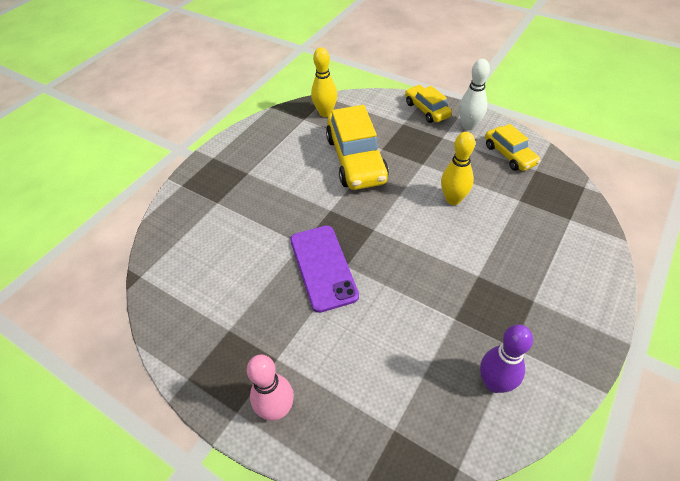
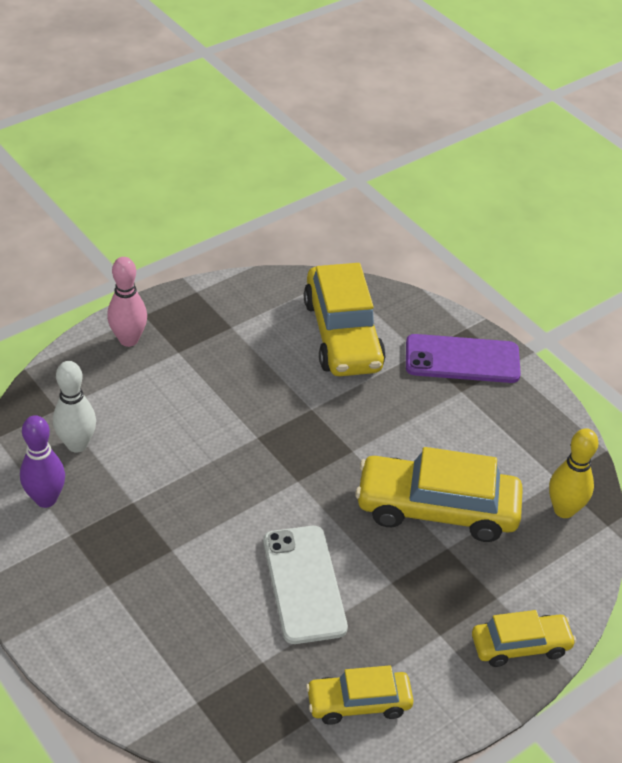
camera: 105 degrees right, 5 degrees down
(212, 251) = (342, 334): none -> yellow car
(323, 267) = (266, 417): purple phone -> purple phone (462, 359)
(453, 199) = (304, 584): yellow bowling pin -> white phone
(469, 126) = (453, 684): white bowling pin -> white bowling pin (77, 444)

